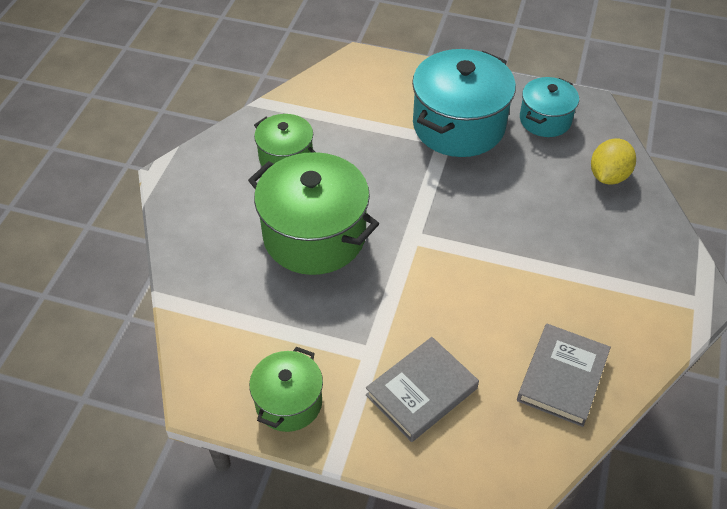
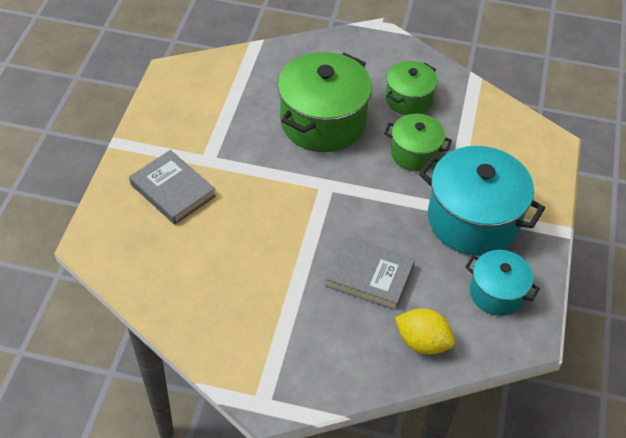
camera: 85 degrees right, 0 degrees up
(288, 402) = (167, 116): green pot -> green pot (415, 153)
(562, 377) = (182, 282): grey book -> grey book (369, 276)

